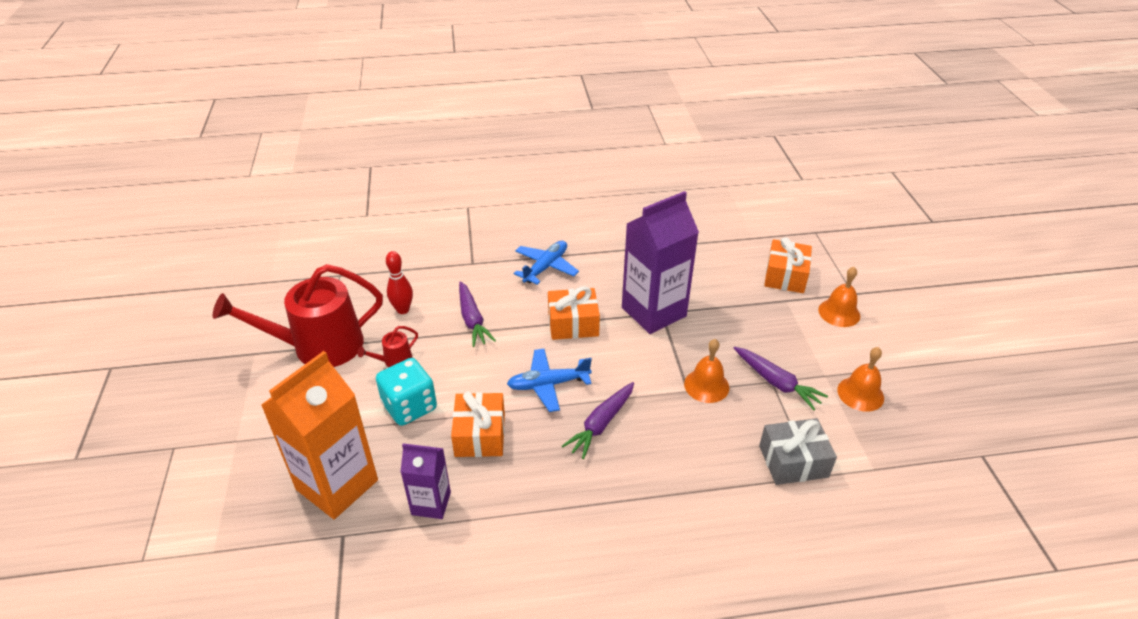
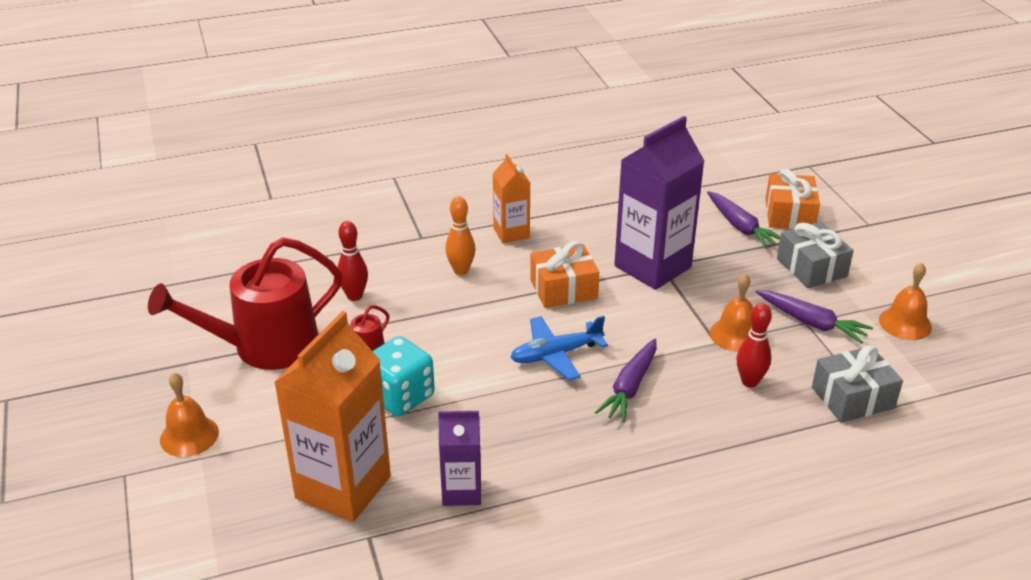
camera: 10 degrees left, 5 degrees down
(472, 320) = (443, 297): purple carrot -> purple carrot (740, 227)
(480, 435) = (494, 415): orange gift -> none
(494, 297) = (461, 270): none -> orange bowling pin
(546, 267) = (511, 233): blue plane -> orange carton
(706, 433) = (749, 382): none -> red bowling pin
(791, 329) = (811, 268): none -> grey gift
(839, 313) = (859, 245): orange bell -> orange bell (189, 436)

